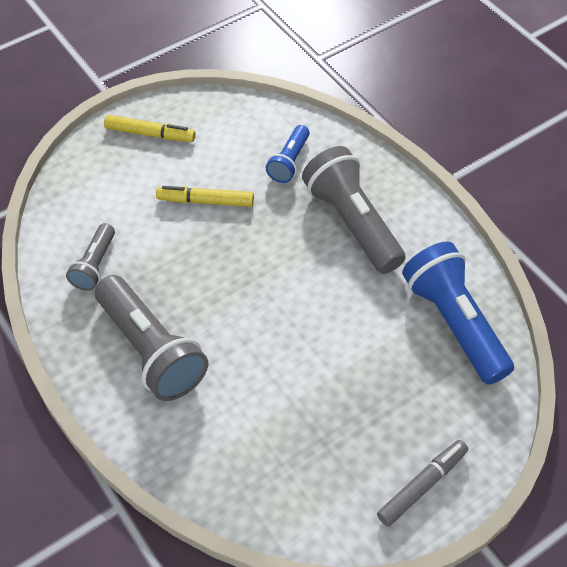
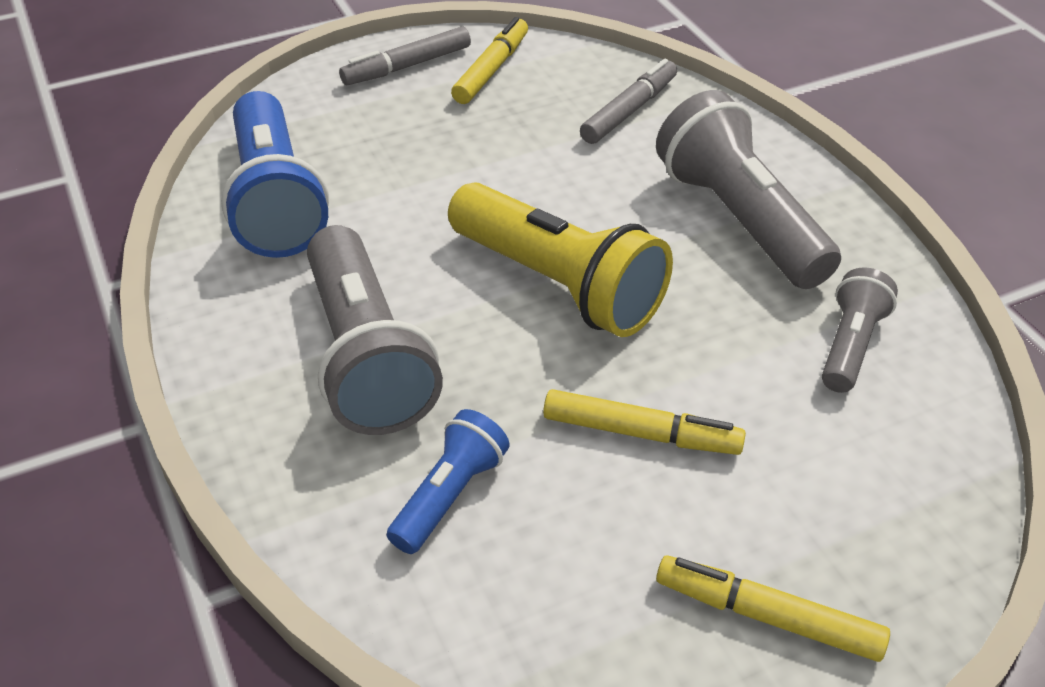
camera: 170 degrees left, 10 degrees down
(232, 454) = (629, 111): none -> grey marker
(260, 283) = (558, 284): none -> yellow flashlight
(351, 491) = (491, 70): none -> yellow marker

